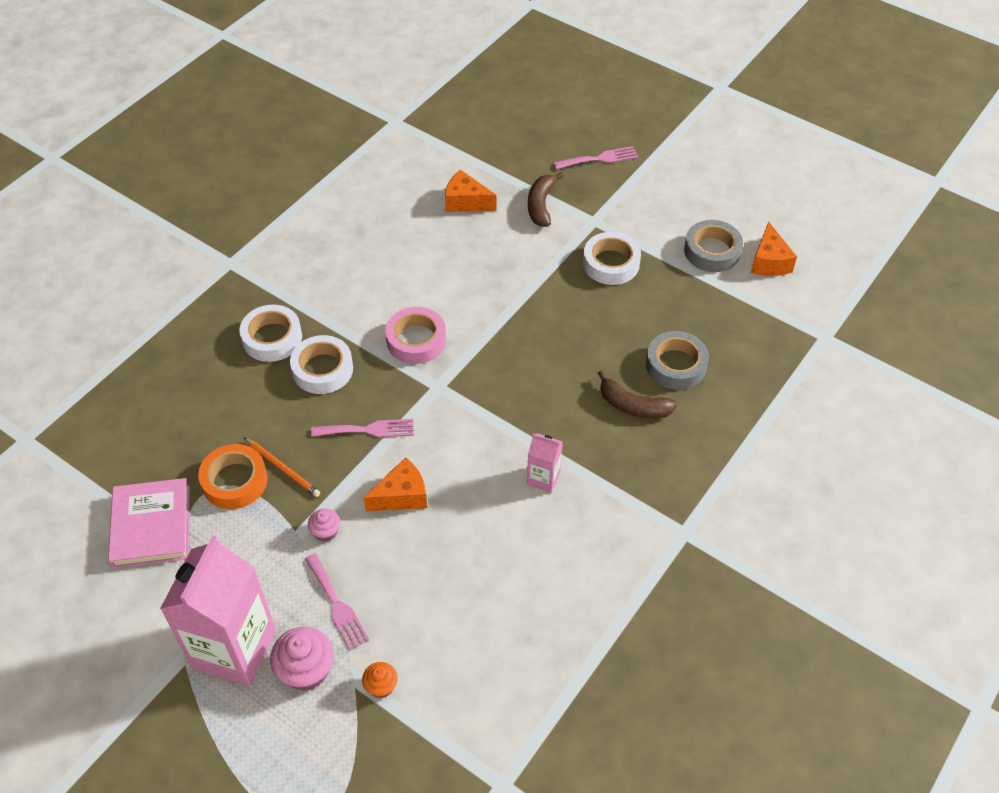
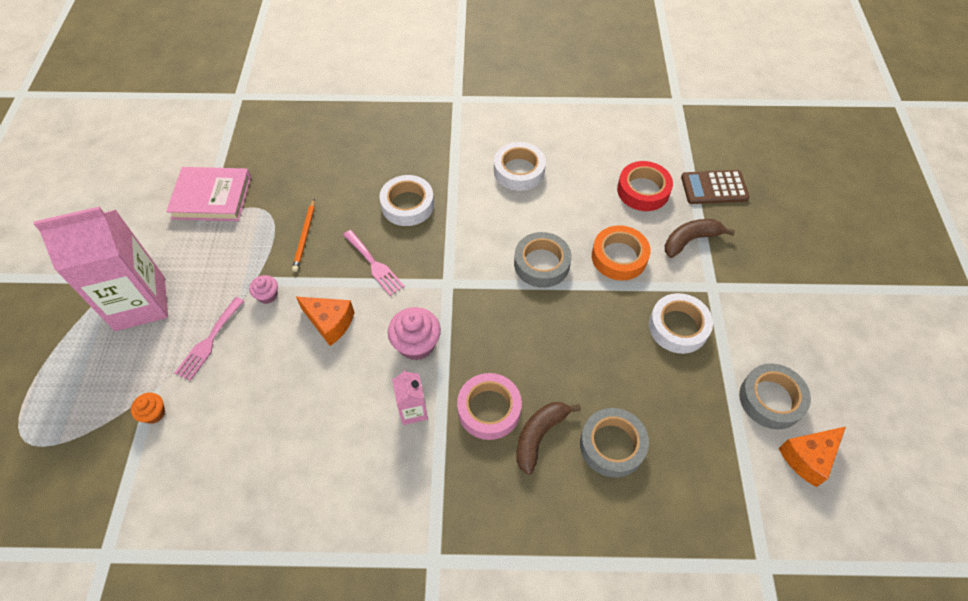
camera: 55 degrees right, 5 degrees up
(151, 526) = (212, 197): pink book -> pink book turned 45 degrees clockwise
(234, 481) = (276, 217): orange tape -> orange tape (619, 257)
(272, 338) = (412, 160): white tape -> white tape (519, 171)
(306, 670) = (144, 357): pink cupcake -> pink cupcake (416, 344)
(416, 340) = (480, 243): pink tape -> pink tape (489, 409)
(466, 202) = (643, 190): orange cheese -> red tape
(477, 311) = (541, 264): none -> grey tape
(505, 158) = (714, 188): none -> brown calculator
(599, 159) = (784, 250): pink fork -> none
(633, 405) = (539, 436): brown banana -> brown banana turned 45 degrees clockwise

